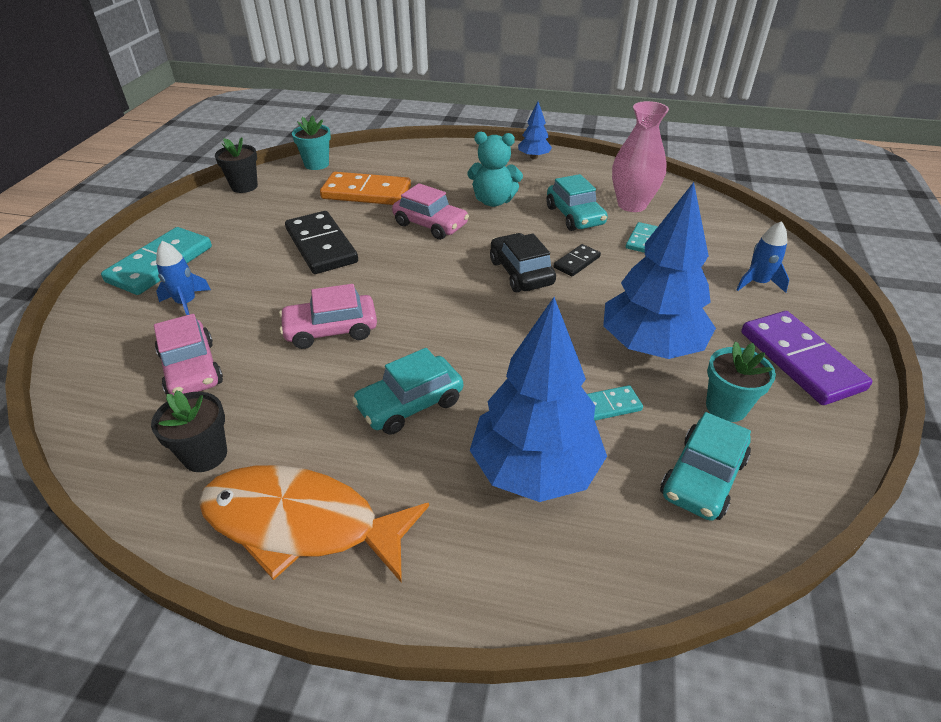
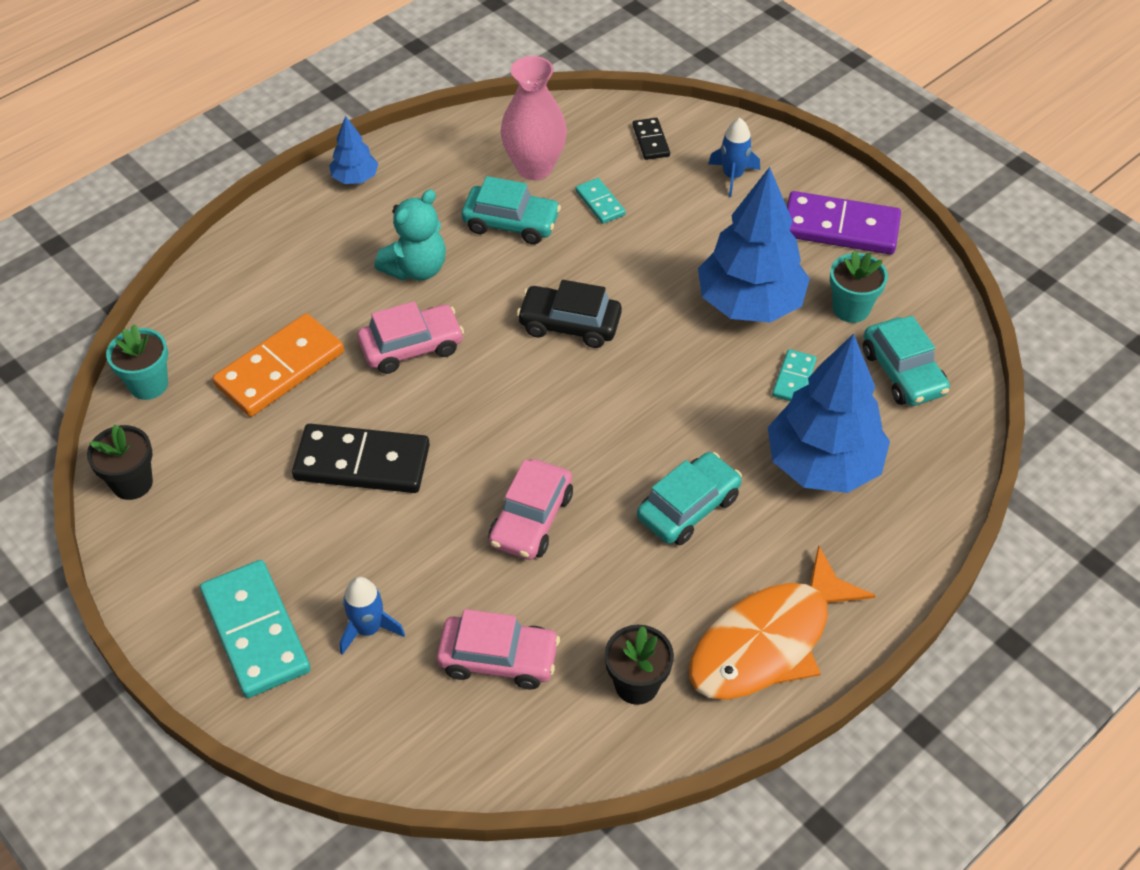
camera: 55 degrees left, 10 degrees up
(410, 404) = (688, 507): turquoise car -> turquoise car turned 135 degrees counterclockwise
(577, 262) = (591, 273): black domino -> black domino (651, 141)

